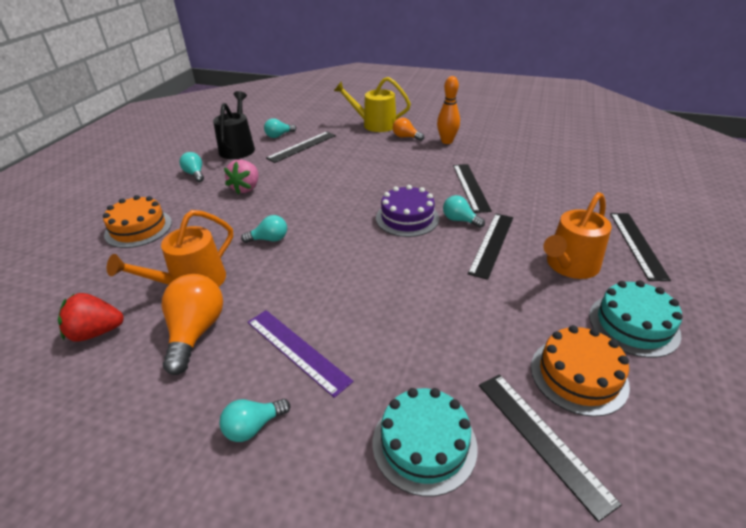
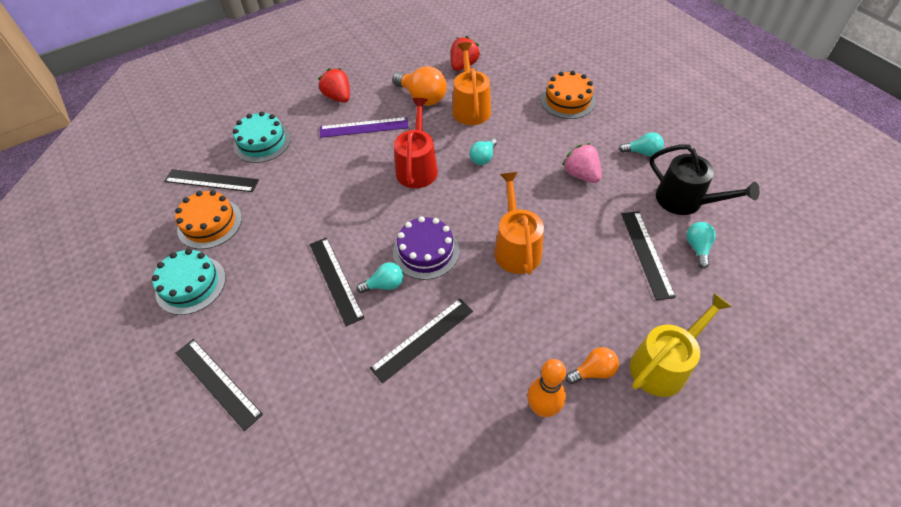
camera: 130 degrees right, 15 degrees up
(253, 426) = (338, 97): turquoise light bulb -> red strawberry
(322, 270) = (417, 168): none -> red watering can
(470, 187) = (422, 339): black ruler -> black ruler turned 75 degrees counterclockwise
(569, 265) = (261, 306): orange watering can -> orange watering can (516, 248)

